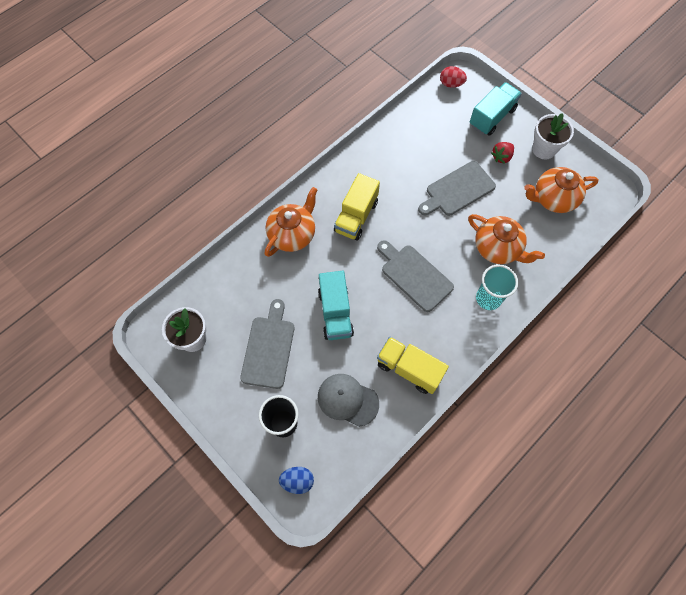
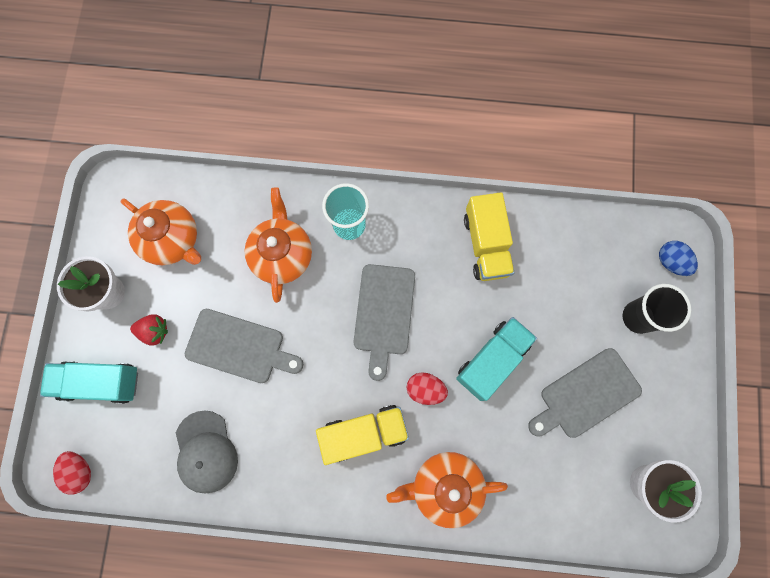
camera: 130 degrees left, 10 degrees up
(347, 400) = (564, 277): grey cap -> grey cap (206, 452)
(351, 264) = (425, 389): none -> red egg

